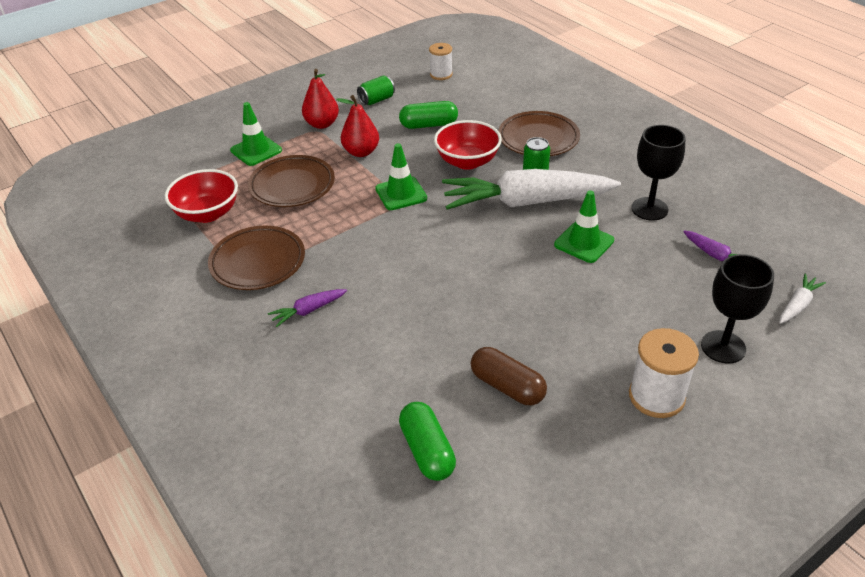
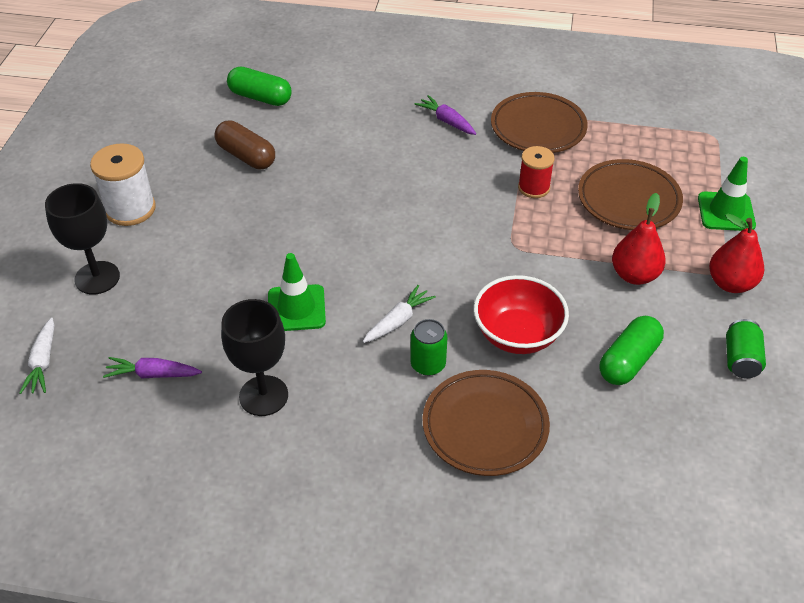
camera: 135 degrees right, 5 degrees up
(207, 213) = (644, 136): red bowl -> none
(308, 311) = (447, 121): purple carrot -> purple carrot turned 60 degrees counterclockwise
(332, 225) = (534, 187): none -> red spool
(401, 193) = (525, 253): green traffic cone -> none
(441, 74) = (748, 467): white spool -> none
(507, 386) = (246, 156): brown capsule -> brown capsule turned 45 degrees clockwise
(526, 202) = (398, 321): white carrot -> white carrot, size x0.41

